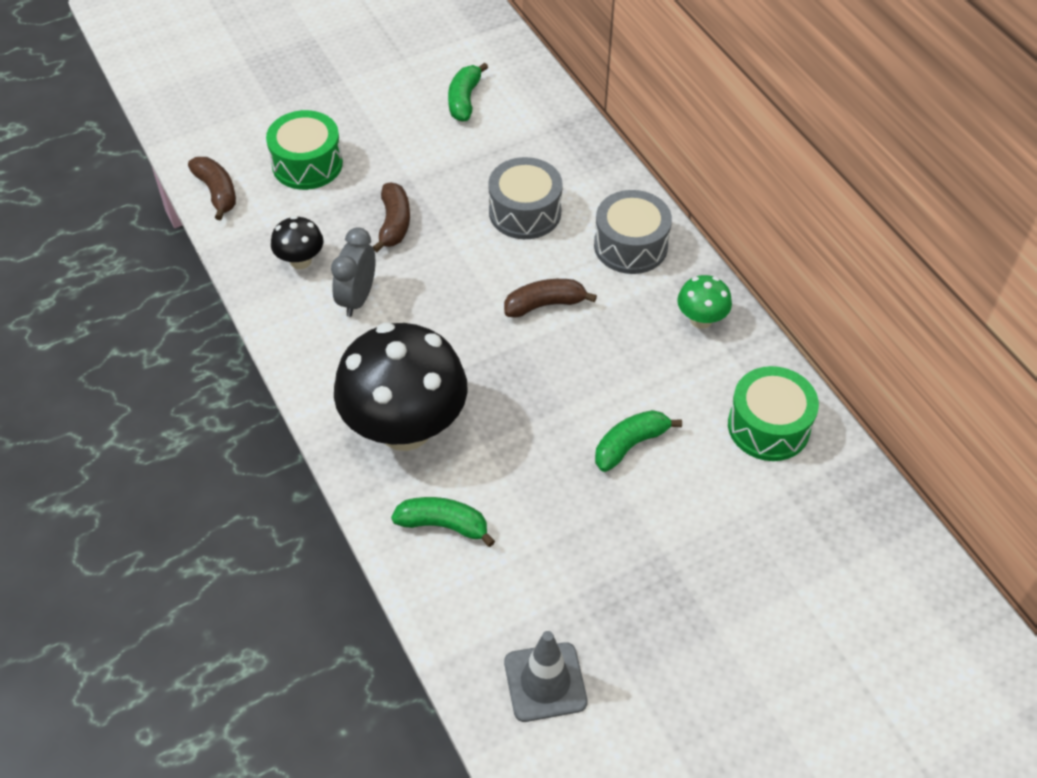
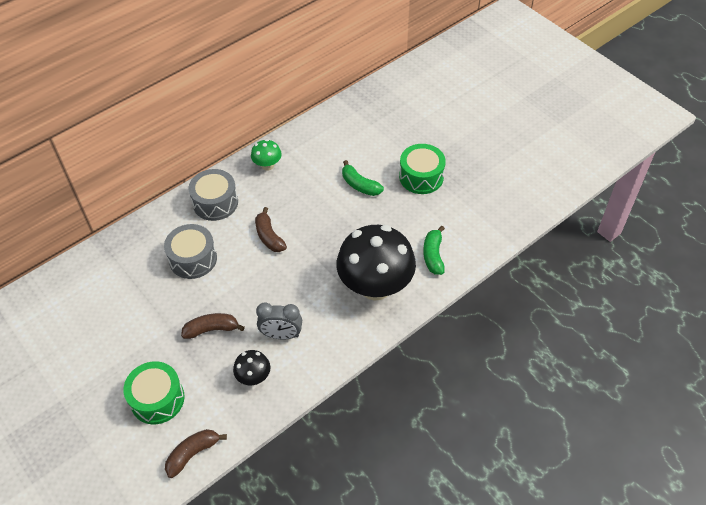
camera: 100 degrees left, 0 degrees up
(464, 100) = (83, 313): green banana -> none
(545, 682) = (504, 199): grey traffic cone -> none
(768, 426) = (334, 133): green drum -> green drum (421, 177)

